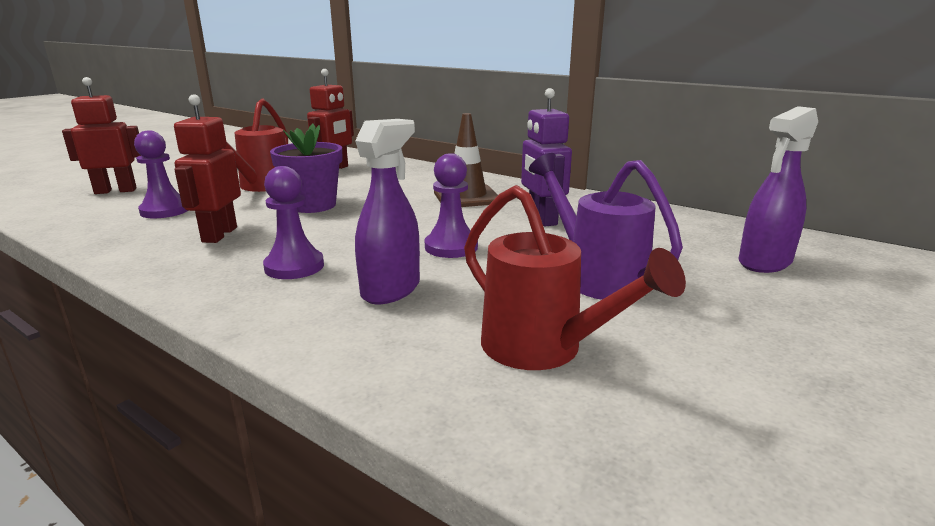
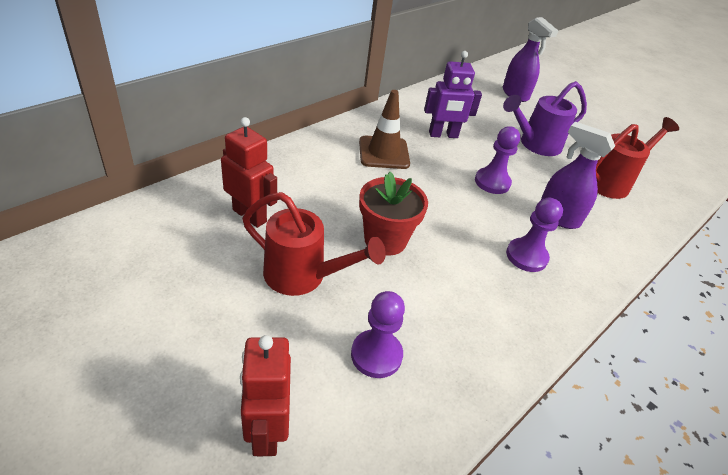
camera: 85 degrees left, 20 degrees up
(219, 234) = (458, 302): red robot -> none
(313, 205) = (385, 240): purple flower pot -> red flower pot

